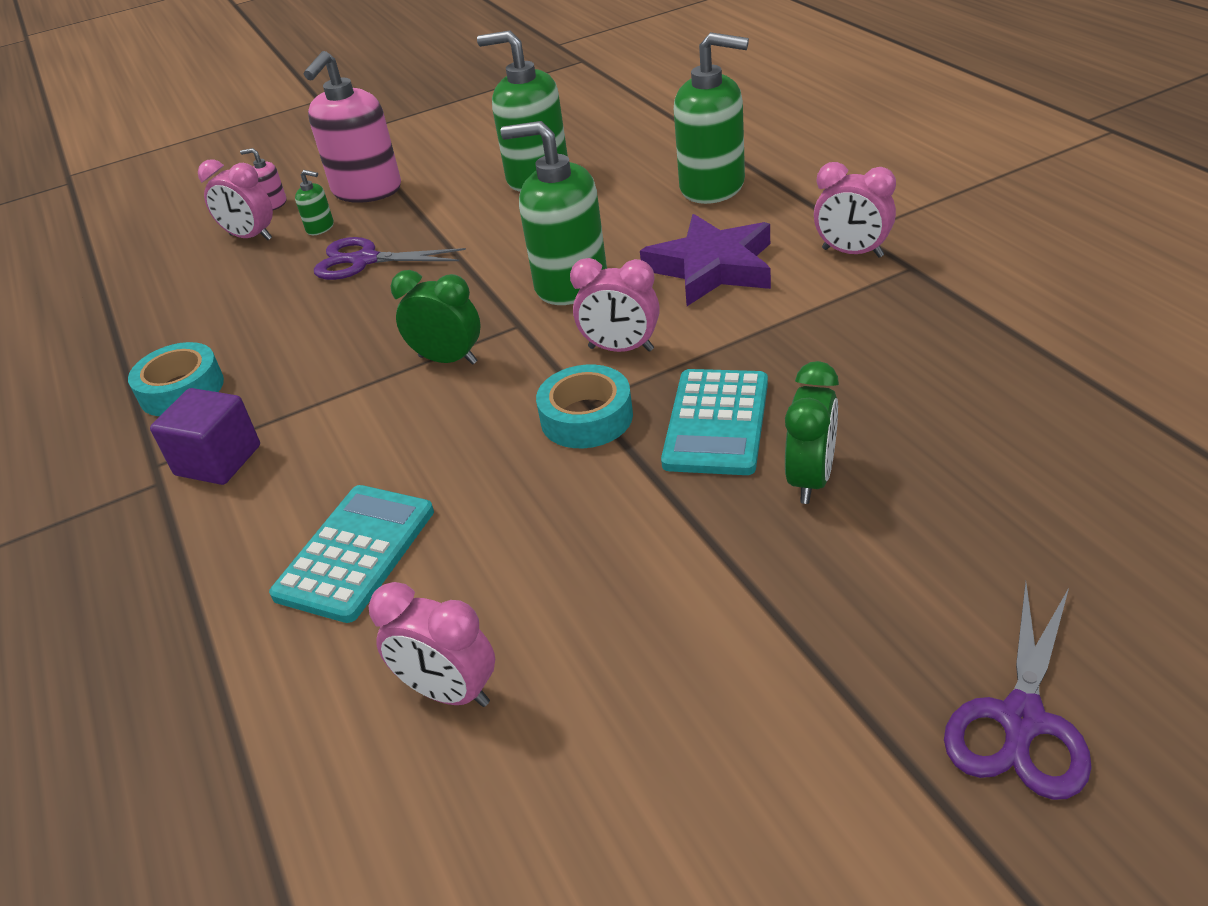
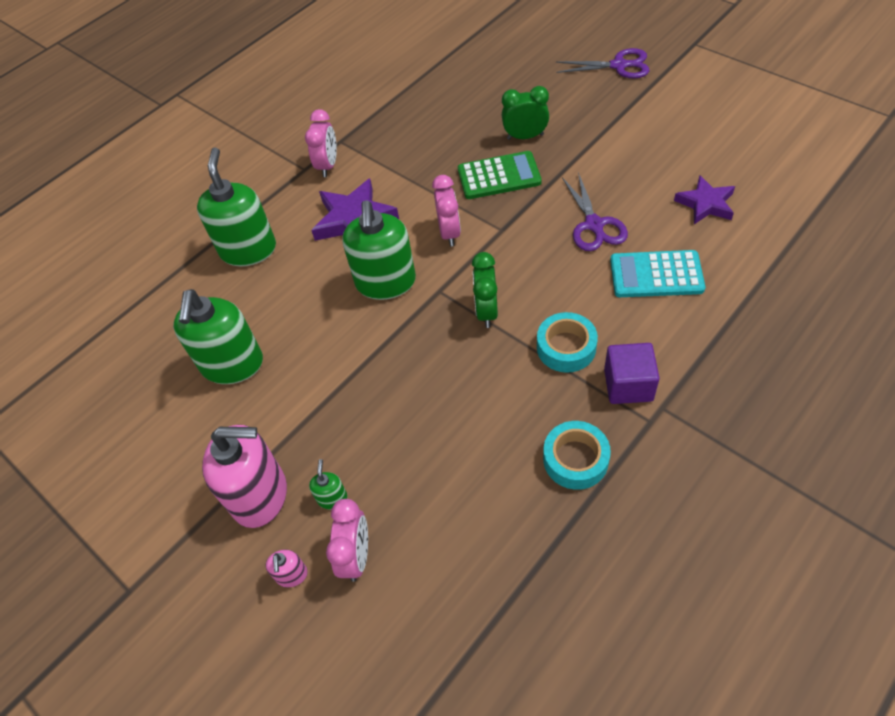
camera: 110 degrees left, 15 degrees up
(363, 260) = (380, 429): purple scissors -> purple scissors (594, 225)
(449, 692) = (705, 204): pink clock -> purple star
(586, 417) = (514, 225): turquoise tape -> turquoise tape (566, 347)
(716, 423) = (499, 176): turquoise calculator -> green calculator

